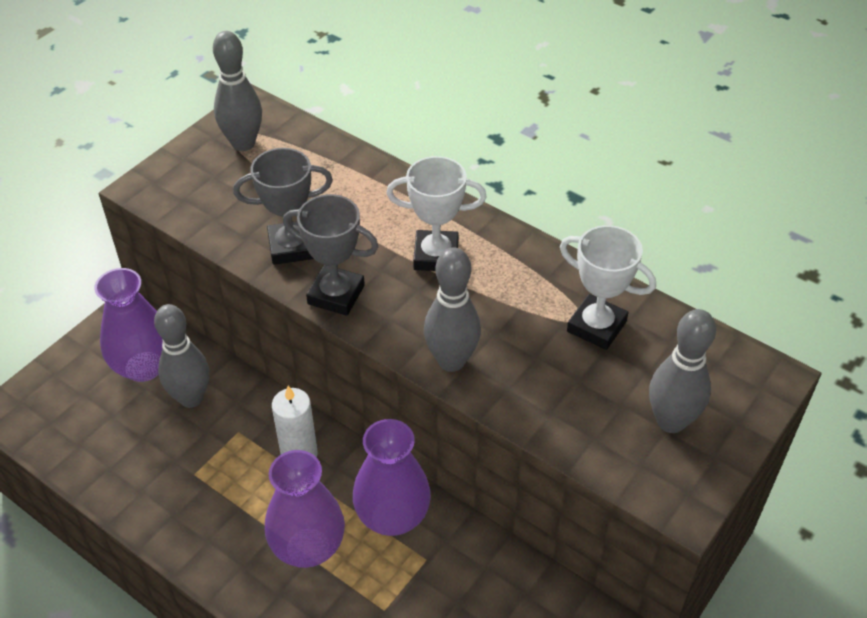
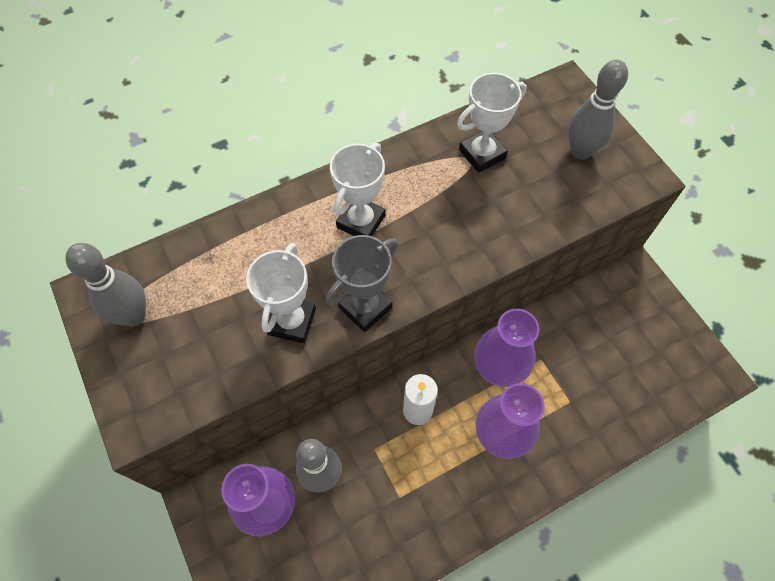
camera: 65 degrees left, 15 degrees up
(291, 247) = (291, 321): grey trophy -> white trophy
(451, 361) = (472, 254): grey bowling pin -> none

